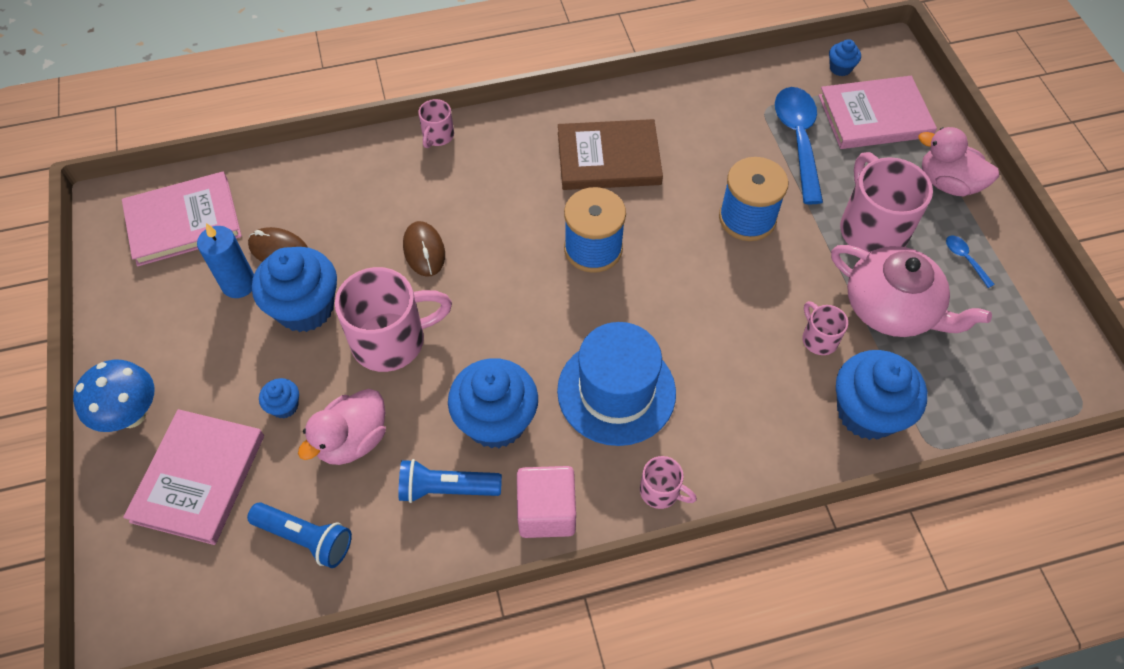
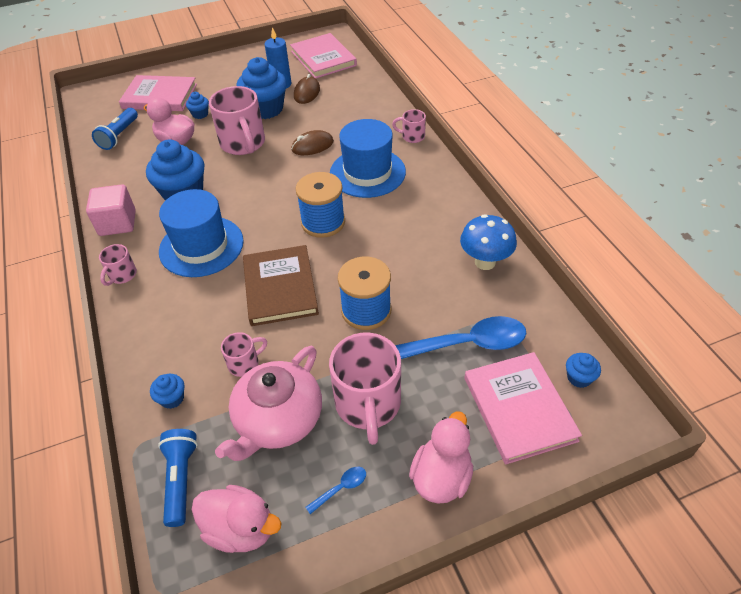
camera: 85 degrees right, 10 degrees down
(131, 415) = (198, 70): blue mushroom -> blue mushroom (485, 262)
(446, 489) = (140, 180): blue flashlight -> blue flashlight (180, 479)
(503, 192) = (367, 172): none -> blue hat
(608, 158) = (412, 222): brown book -> brown book (280, 287)
(867, 412) = (172, 398): blue cupcake -> blue cupcake, size x0.46
(872, 229) = (368, 404): pink mug -> pink mug turned 105 degrees clockwise
(1013, 342) = (241, 529): none -> pink duck

